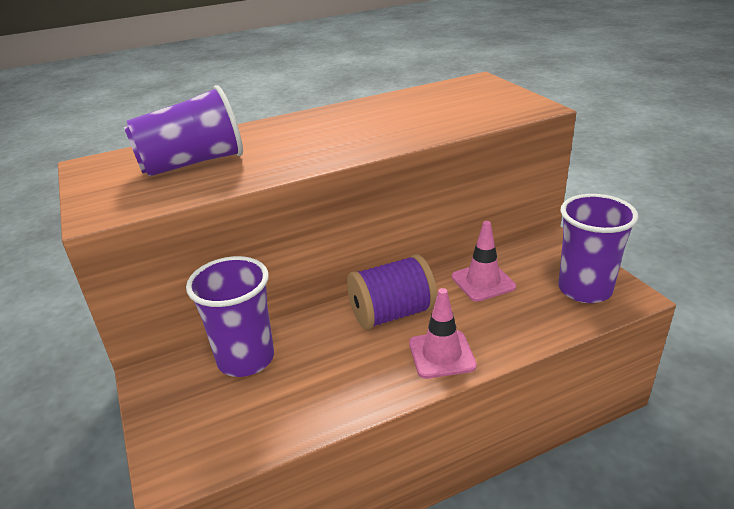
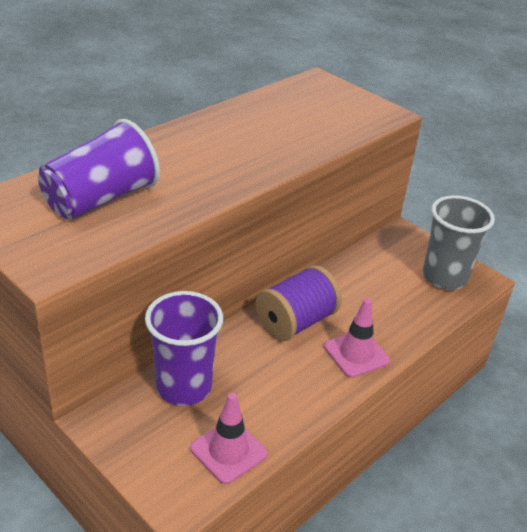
camera: 25 degrees left, 5 degrees up
(483, 282) = (360, 280): pink traffic cone -> pink traffic cone (228, 451)
(584, 289) = (444, 277): purple cup -> grey cup

